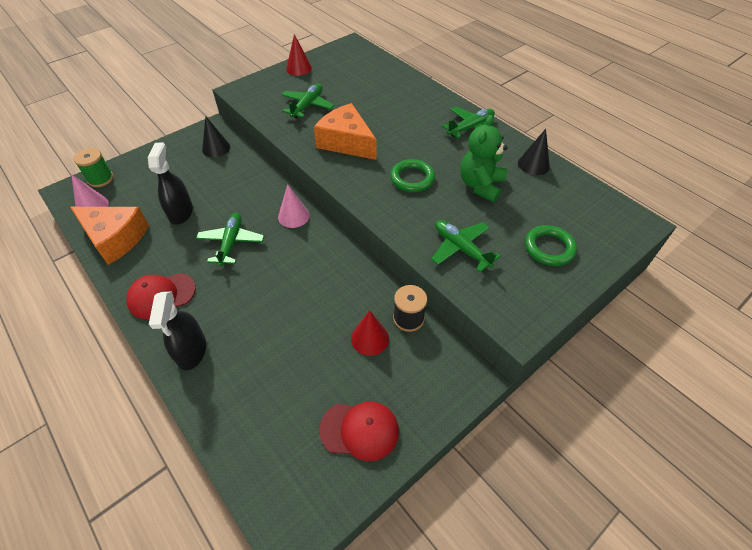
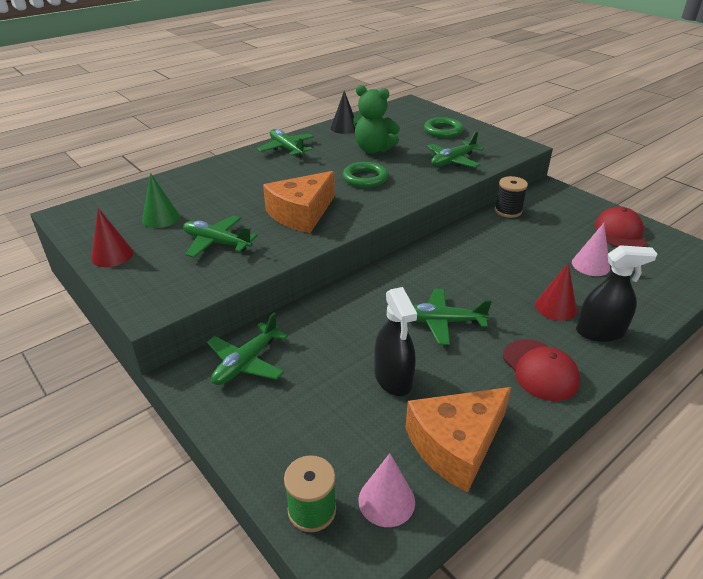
camera: 90 degrees left, 15 degrees down
(115, 238) = (456, 445): orange cheese -> orange cheese turned 150 degrees counterclockwise
(181, 212) = (393, 378): black spray bottle -> black spray bottle turned 105 degrees counterclockwise
(216, 148) = (246, 363): black cone -> green plane
(293, 216) = (391, 278): pink cone -> pink cone (590, 265)
(344, 79) = (160, 218): none -> green cone
(370, 338) = (536, 228): red cone -> red cone (555, 307)

